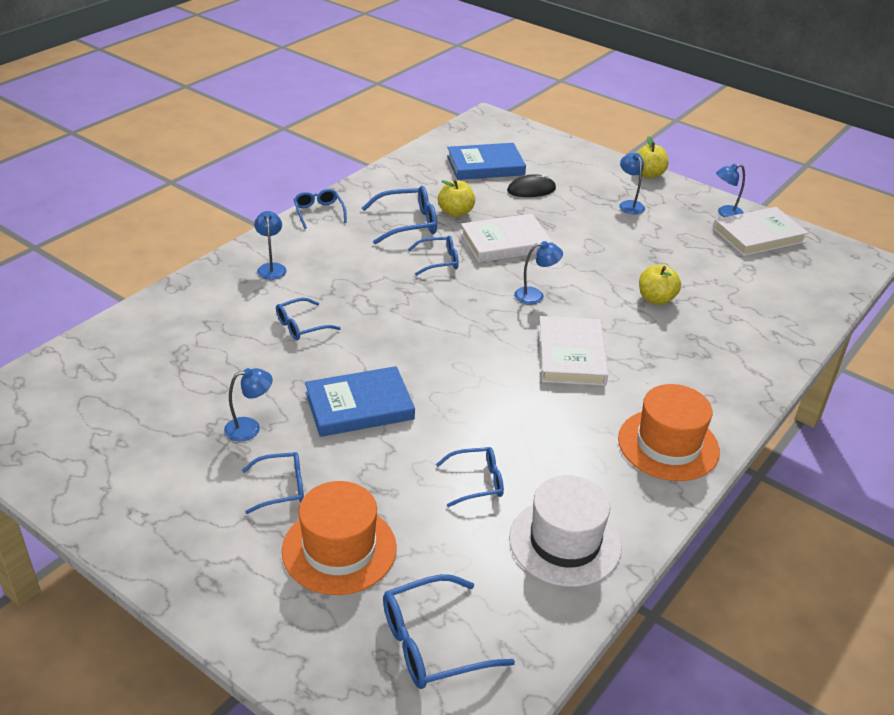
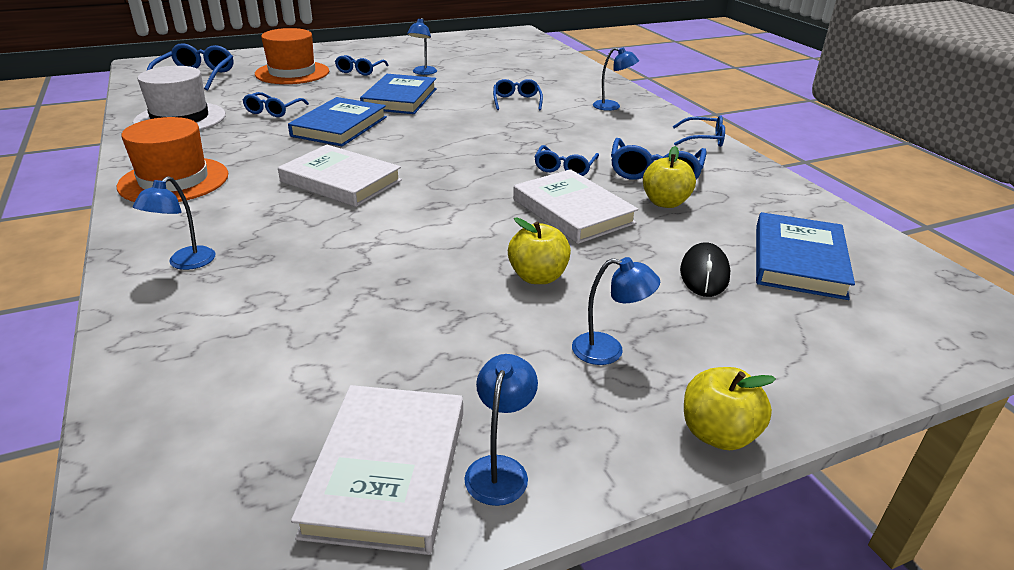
camera: 120 degrees right, 5 degrees down
(472, 410) = (339, 126): none -> blue book
(505, 242) = (572, 211): white book -> white book turned 45 degrees counterclockwise
(535, 295) = (452, 195): blue lamp -> blue lamp (185, 263)
(656, 299) = (357, 264): yellow apple -> yellow apple (537, 277)

